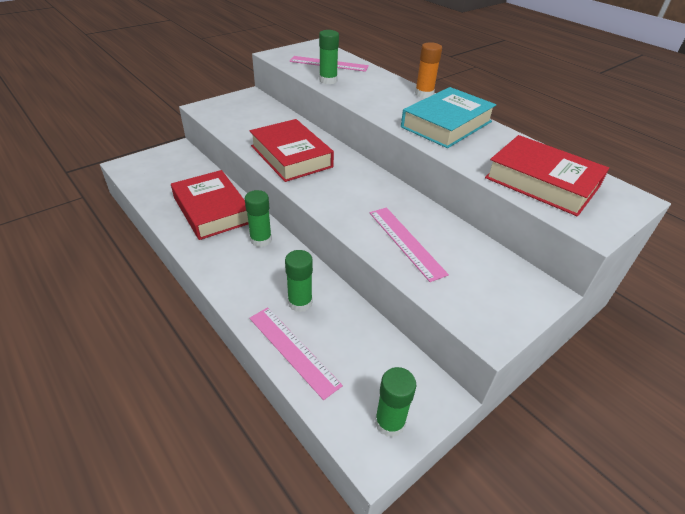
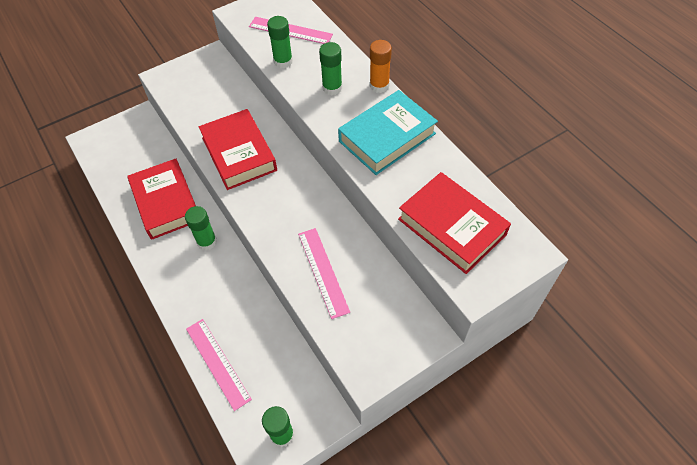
camera: 10 degrees right, 15 degrees up
(300, 302) = (231, 315): green glue stick -> green glue stick (332, 88)

